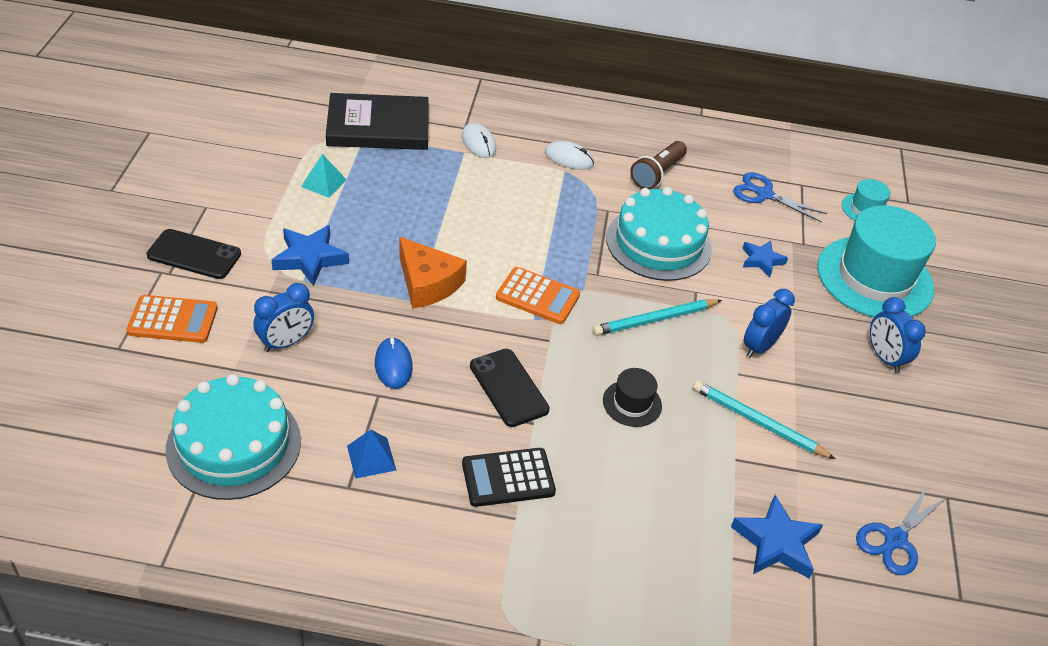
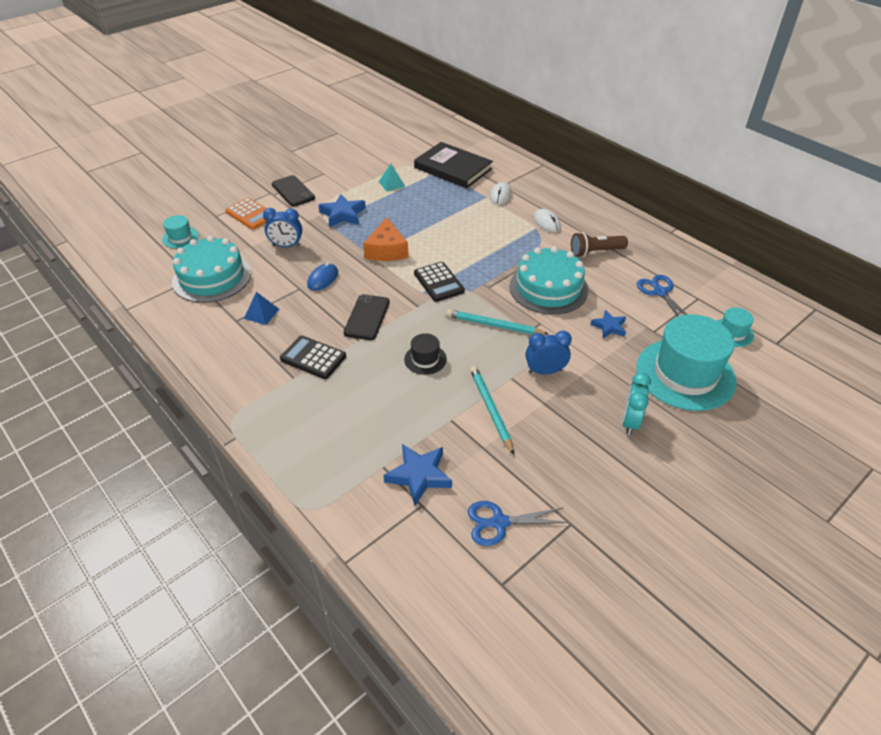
camera: 45 degrees right, 0 degrees up
(104, 410) = (180, 237): none -> turquoise hat
(538, 296) = (439, 282): orange calculator -> black calculator
(884, 358) = (630, 422): blue clock -> turquoise clock

